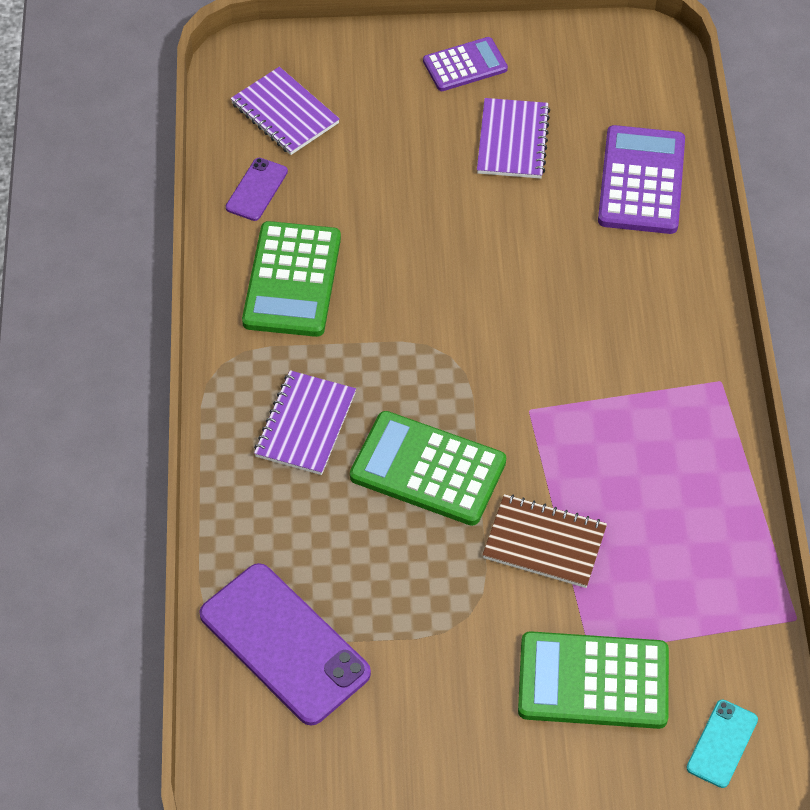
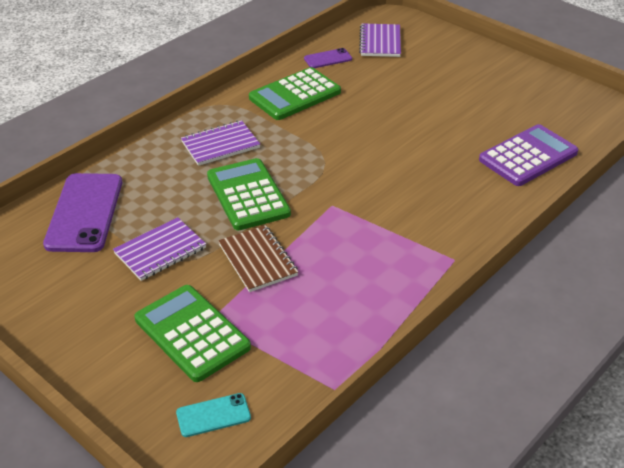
camera: 45 degrees right, 15 degrees down
(465, 65) = (494, 69): purple calculator -> none
(512, 141) = (478, 106): purple notebook -> purple notebook (160, 251)

